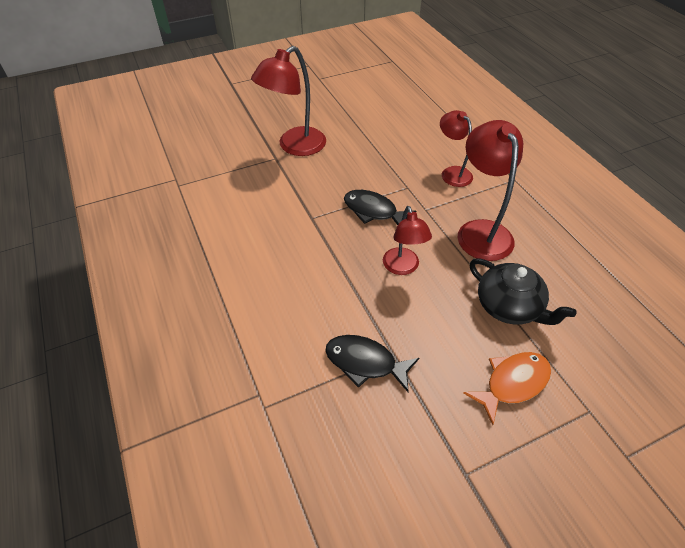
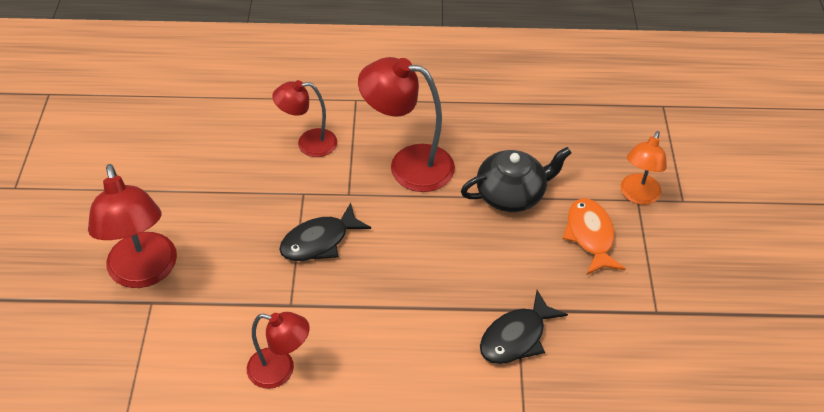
camera: 65 degrees left, 0 degrees up
(403, 267) = (417, 253): red lamp -> red lamp (280, 370)
(595, 409) = (637, 196): none -> orange lamp

